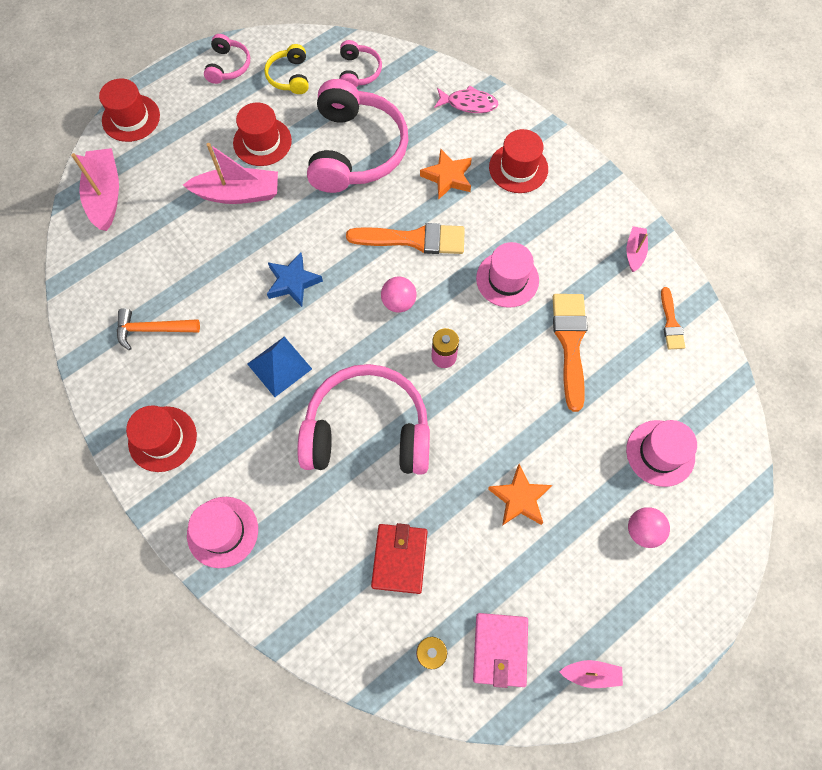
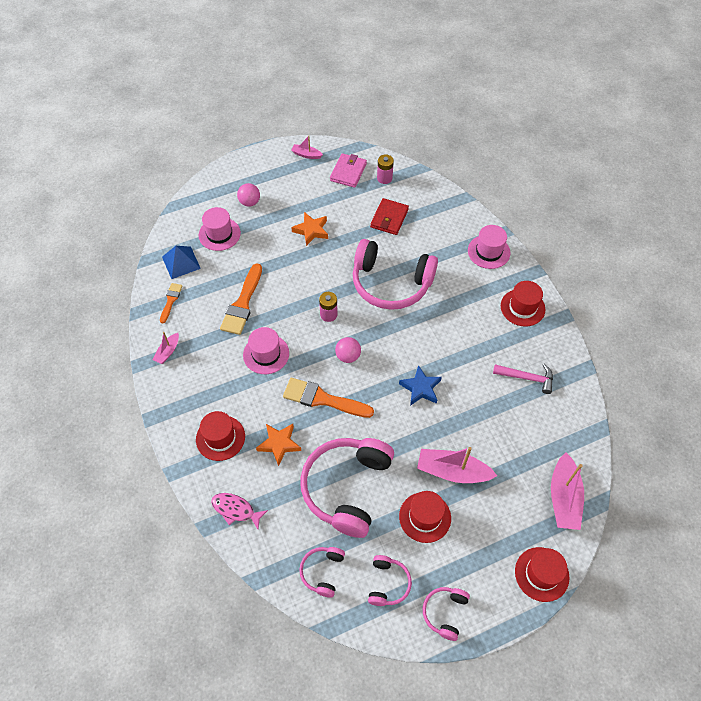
camera: 165 degrees left, 10 degrees down
(153, 329) = (527, 378): orange hammer -> pink hammer
(279, 366) = (440, 333): blue pyramid -> blue pyramid (181, 262)
(290, 77) = (388, 583): yellow headphones -> pink headphones

